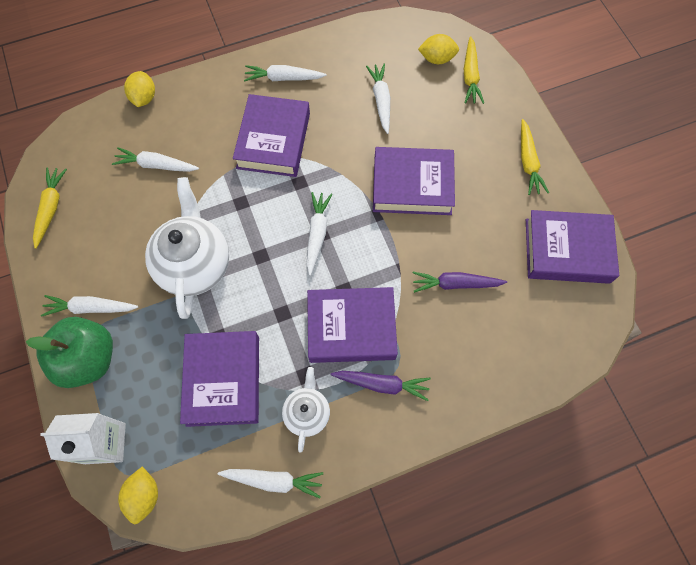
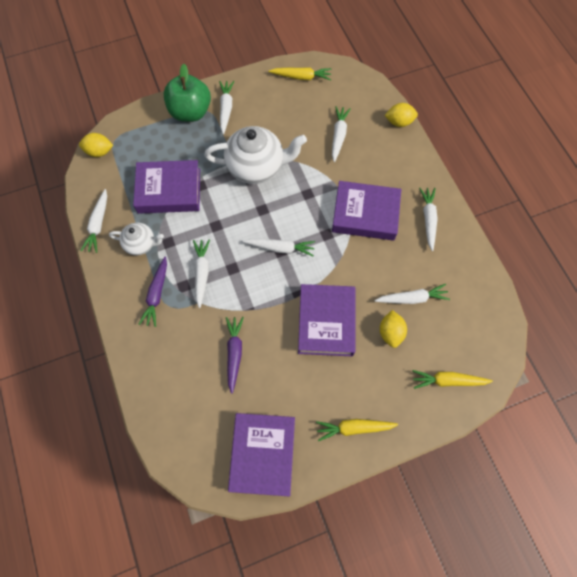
camera: 90 degrees right, 0 degrees up
(105, 443) = (134, 127): white carton -> none
(351, 328) = (202, 273): purple book -> white carrot
(437, 59) = (465, 350): yellow lemon -> yellow lemon (390, 332)

